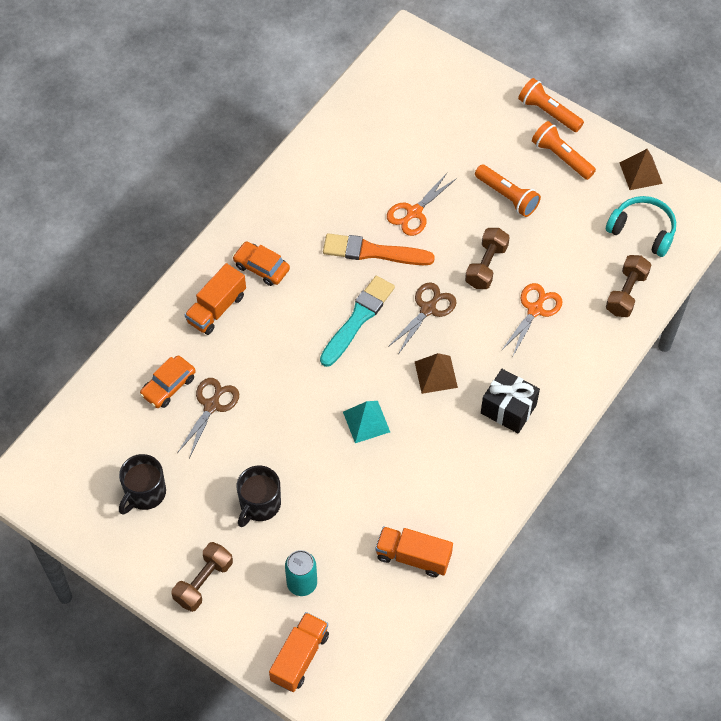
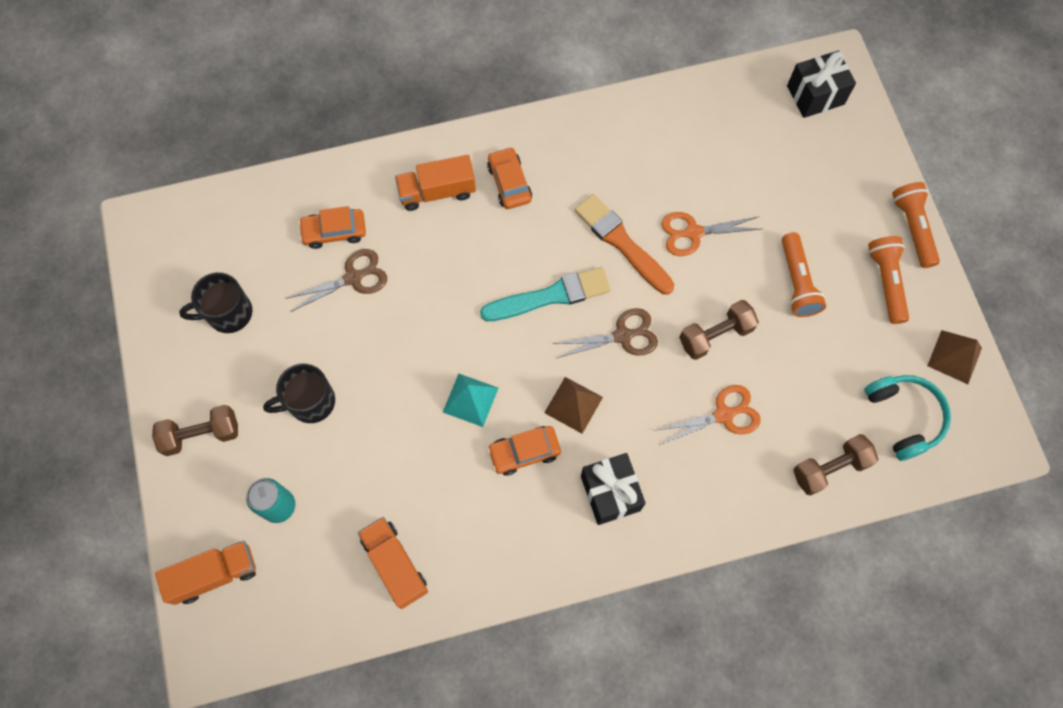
camera: 40 degrees right, 10 degrees up
(413, 70) = (815, 95): none -> black gift
(431, 426) = (524, 452): none -> orange car

